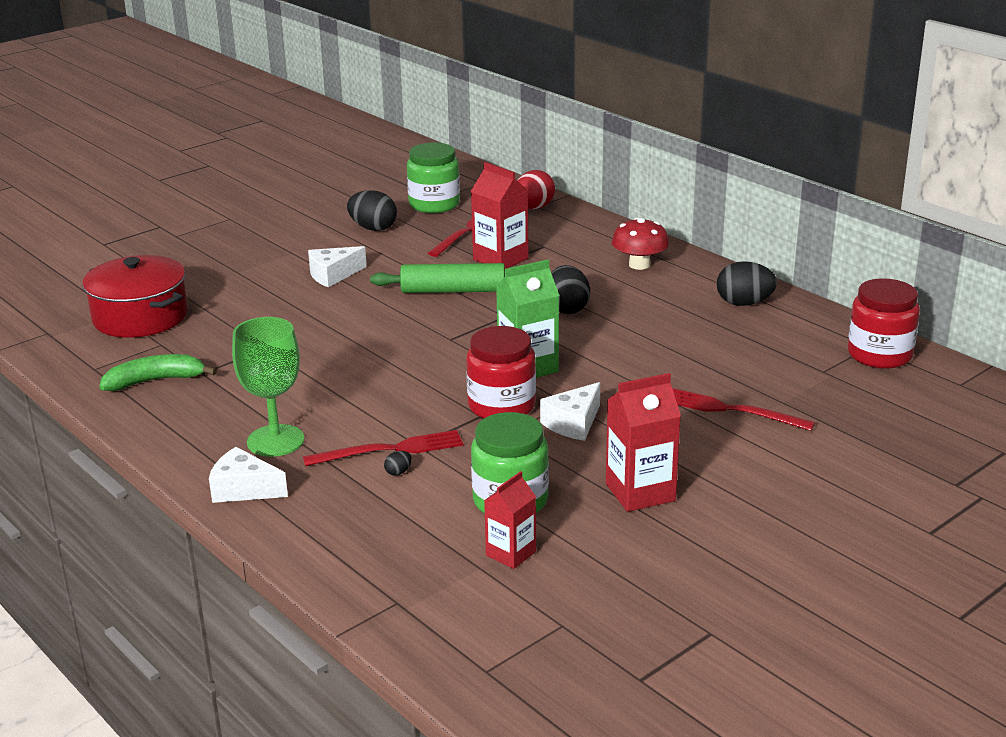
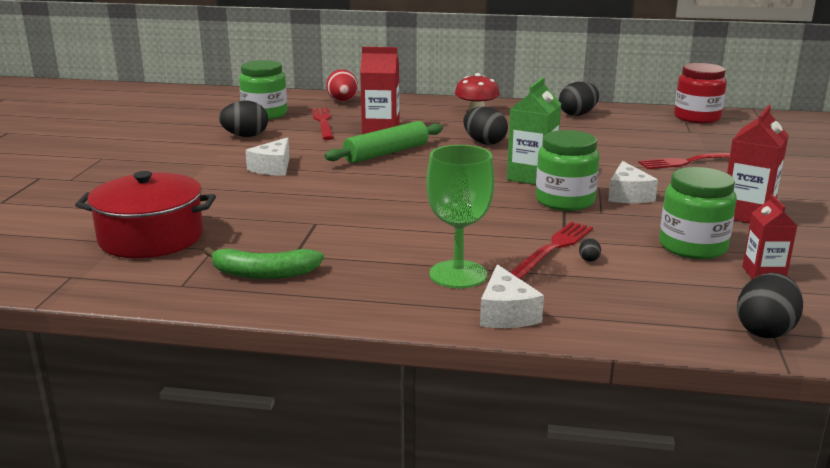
camera: 40 degrees left, 5 degrees down
(155, 381) = (263, 273): green banana -> green banana turned 120 degrees counterclockwise
(244, 489) = (506, 313): white cheese -> white cheese turned 75 degrees counterclockwise
(395, 597) = (765, 330): none -> black egg
(501, 406) = (565, 201): red jar -> green jar

